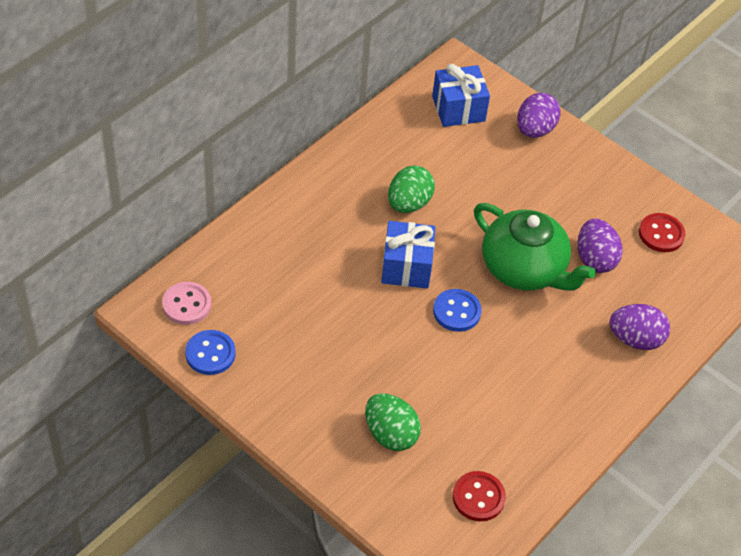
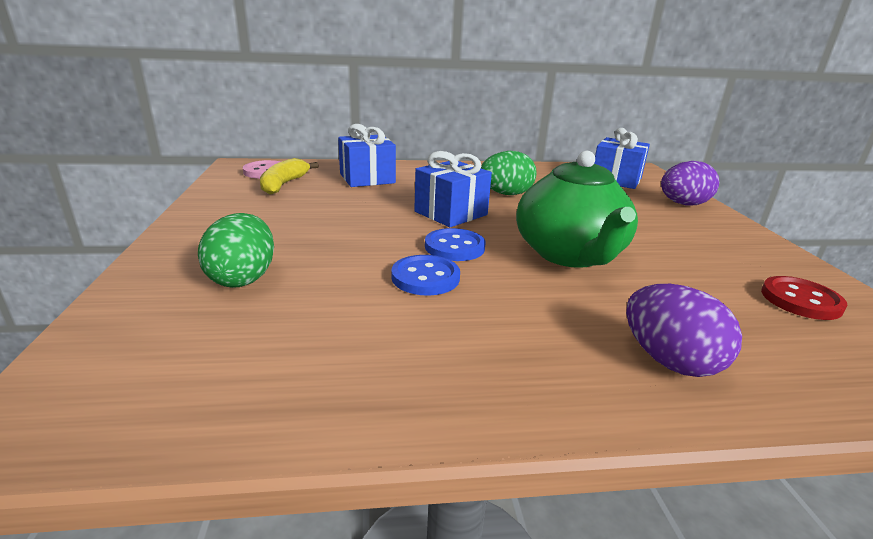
camera: 45 degrees right, 25 degrees down
(210, 354) = (229, 189): blue button -> blue button (425, 277)
(236, 315) = (284, 184): none -> yellow banana
(280, 254) = (367, 178): none -> blue gift
(478, 497) = (208, 377): red button -> none
(595, 259) = (673, 280): purple egg -> none

